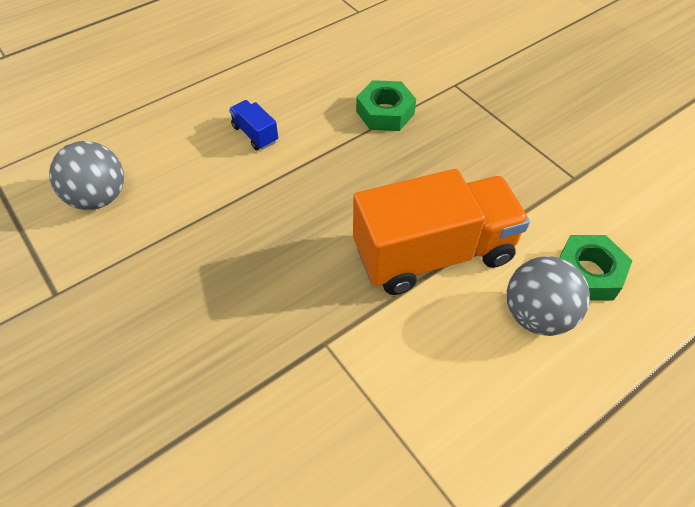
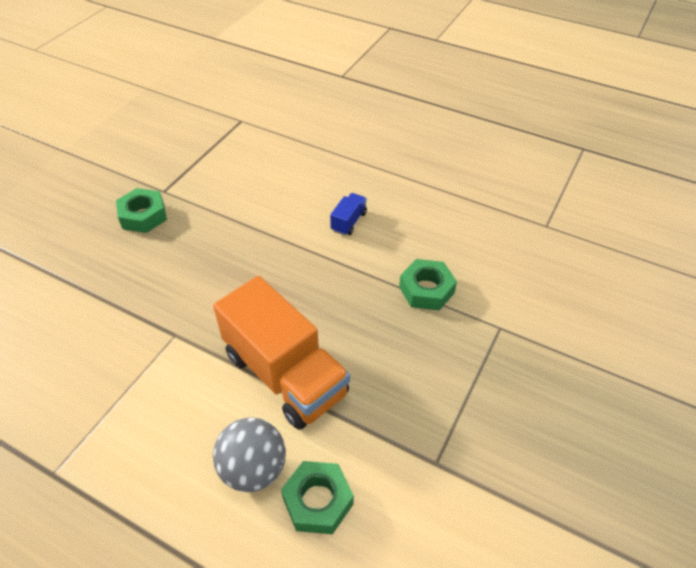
camera: 65 degrees right, 5 degrees down
(86, 330) = (143, 216): none -> green nut
(99, 198) = (245, 173): grey ball -> none

